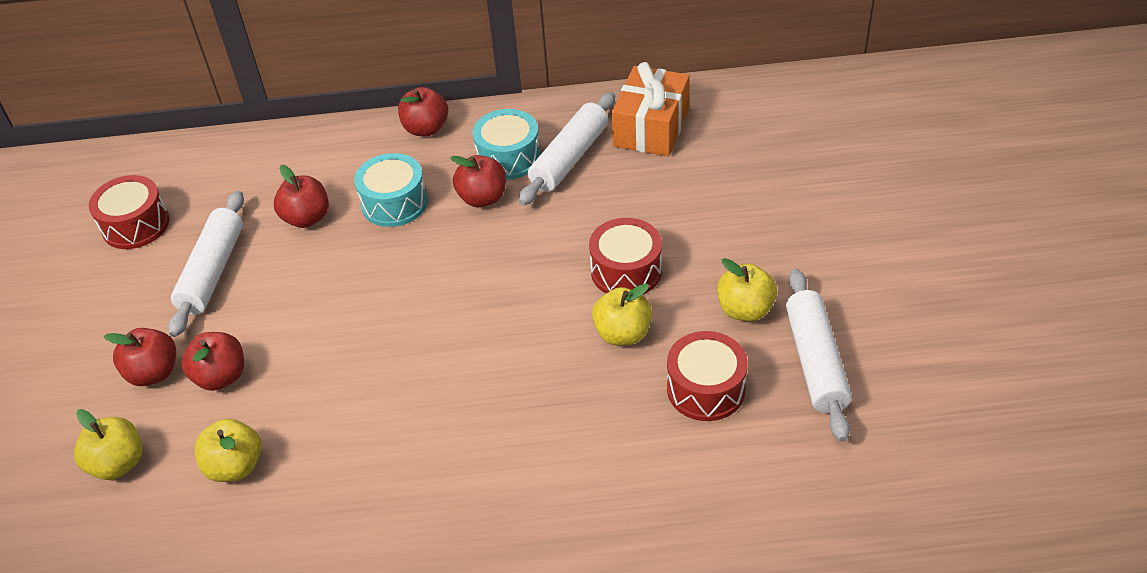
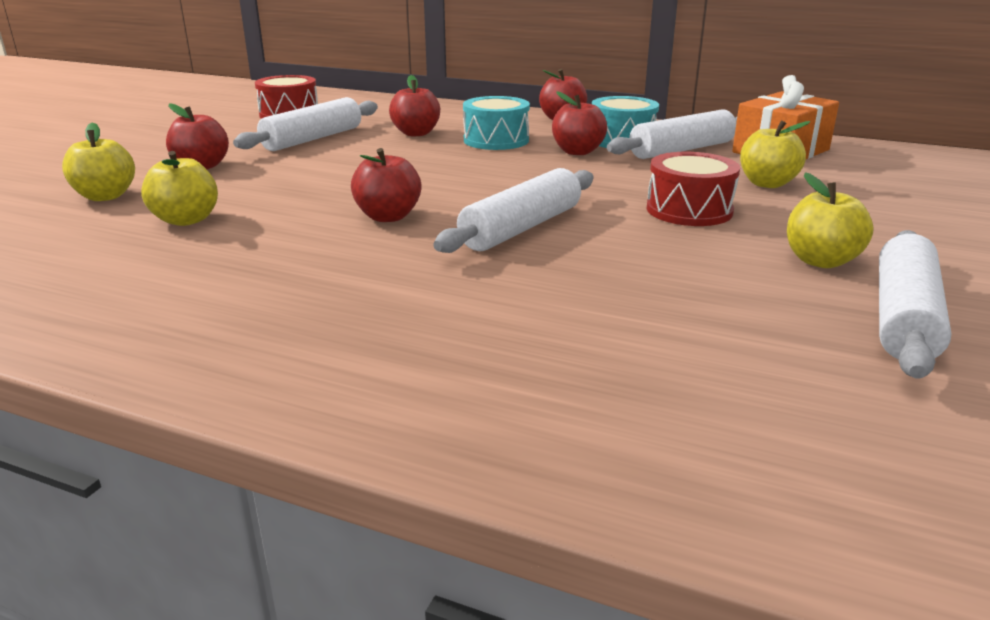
camera: 25 degrees right, 20 degrees down
(221, 377) = (246, 179): red apple -> red apple (388, 217)
(517, 355) = (521, 228): none -> white rolling pin
(622, 333) = (651, 242): yellow apple -> yellow apple (767, 183)
(705, 389) = (727, 299): red drum -> none

